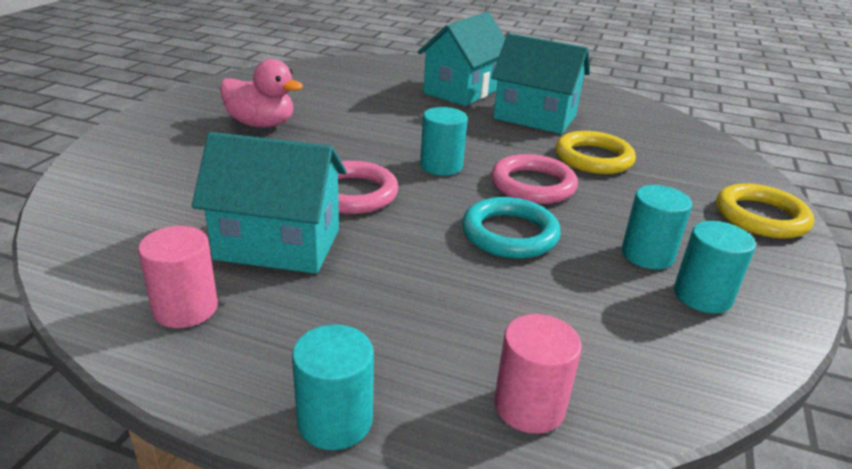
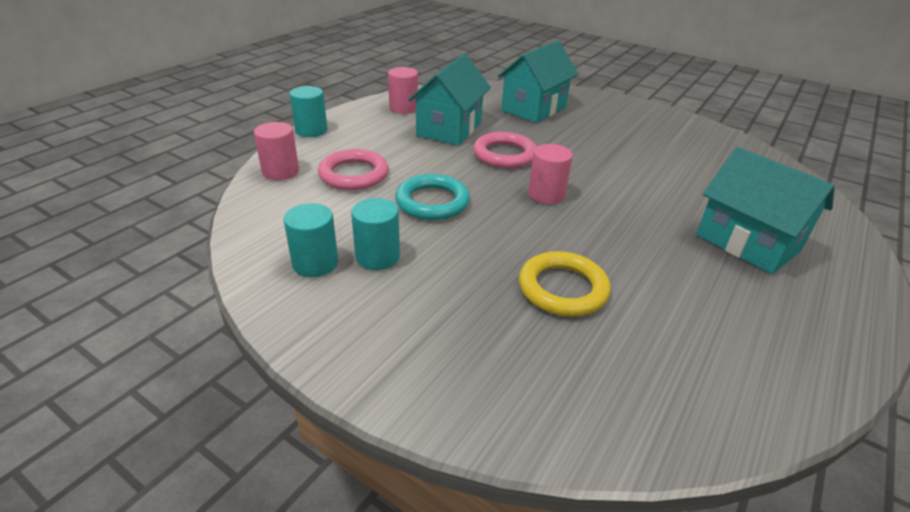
camera: 105 degrees right, 5 degrees up
(261, 124) = (620, 134): pink duck -> none
(441, 166) = (546, 195): turquoise cylinder -> pink cylinder
(533, 185) = (506, 232): pink ring -> pink ring (354, 174)
(535, 117) = (677, 278): turquoise house -> turquoise house (534, 109)
(761, 217) = (406, 370): yellow ring -> none

